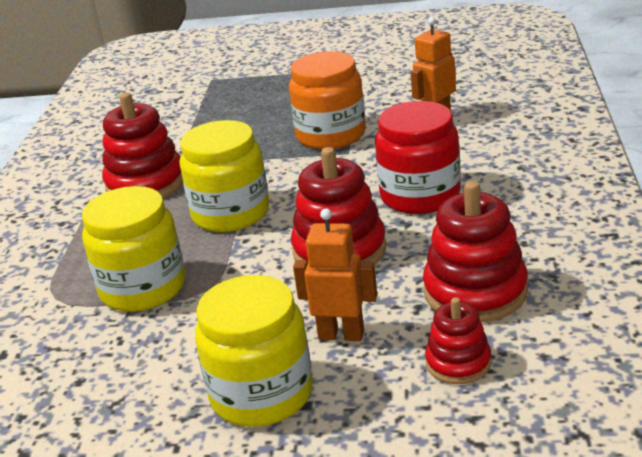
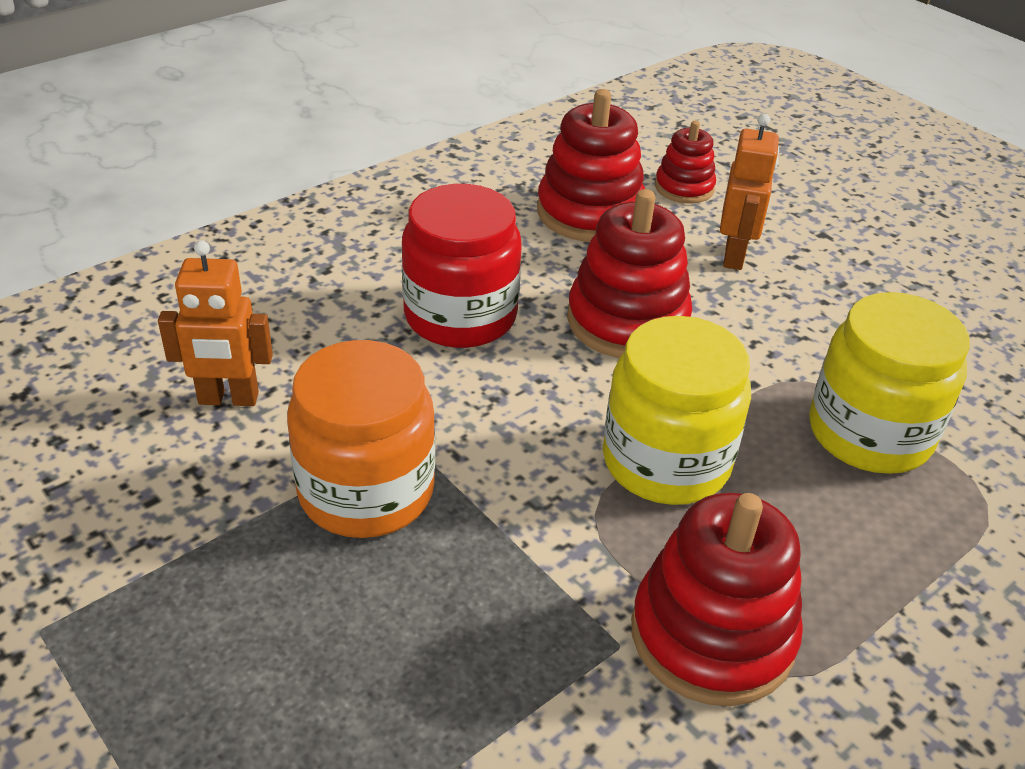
camera: 140 degrees left, 10 degrees up
(261, 394) = (849, 260): yellow jar -> none
(341, 335) = (734, 256): orange robot -> orange robot turned 135 degrees counterclockwise

